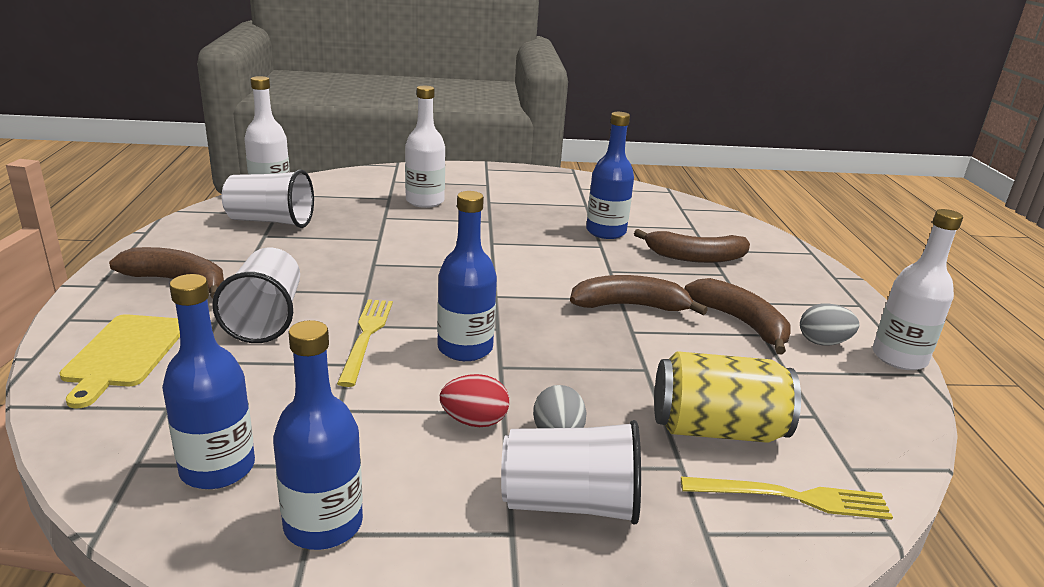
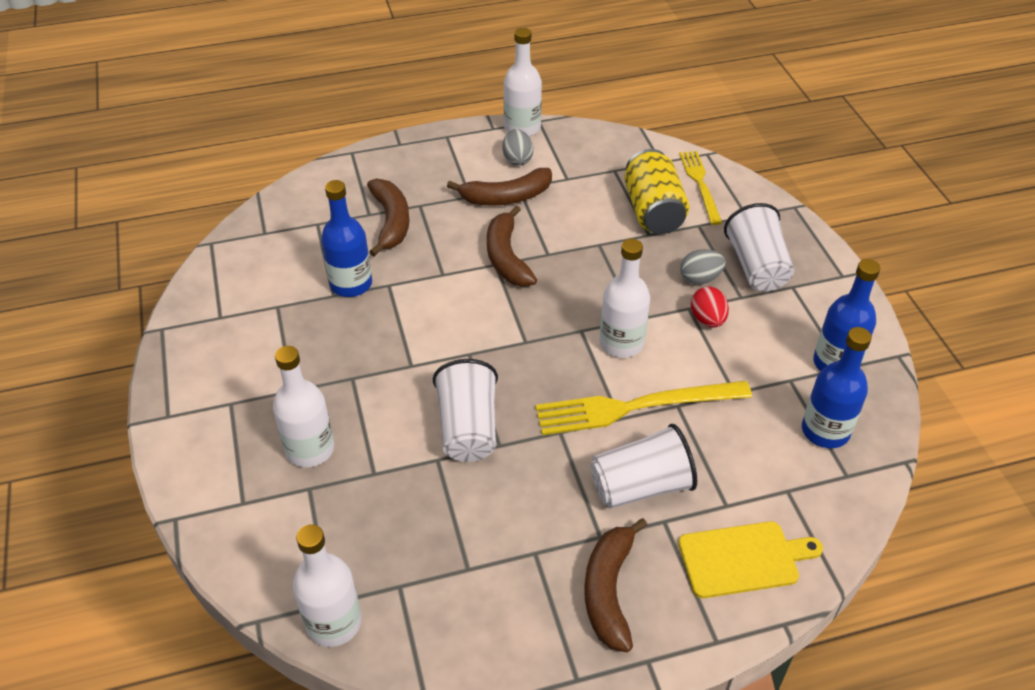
camera: 100 degrees left, 20 degrees up
(271, 221) = (426, 580): white cup -> white cup (468, 428)
(366, 337) = (635, 407): yellow fork -> yellow fork, size x1.57
(465, 348) = (621, 343): blue bottle -> white bottle
(741, 323) = (506, 197): brown banana -> brown banana turned 150 degrees counterclockwise

